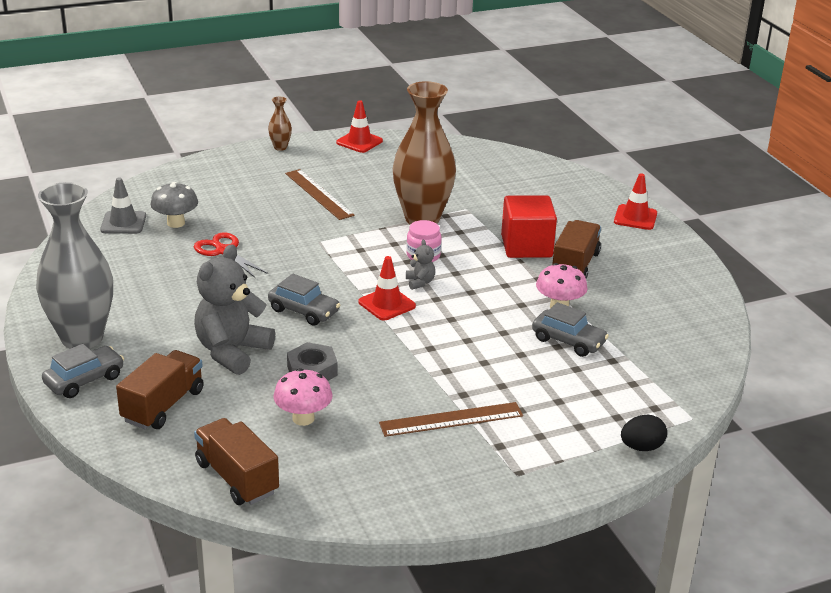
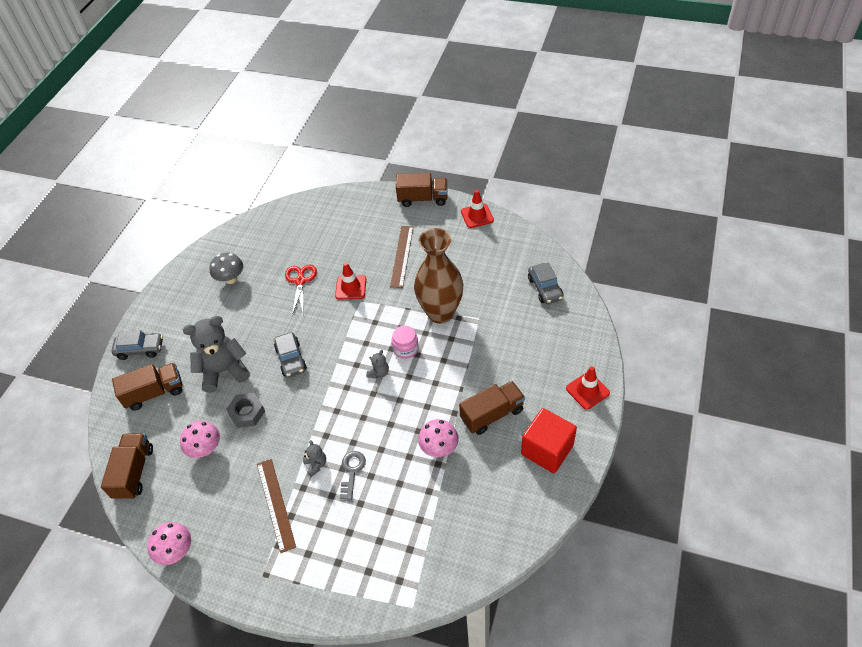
camera: 45 degrees right, 20 degrees up
(82, 338) = (169, 315): grey vase -> none
(123, 223) = (273, 228): grey traffic cone -> none
(176, 223) = (299, 242): grey mushroom -> grey mushroom (230, 279)
(280, 147) = (423, 199): brown vase -> brown truck
(387, 304) = (340, 381): red traffic cone -> red traffic cone (351, 287)
(390, 509) = (176, 551): none -> pink mushroom
(451, 419) = (275, 504): brown ruler -> brown ruler turned 45 degrees clockwise
(452, 372) = (316, 465): none -> grey teddy bear
(497, 360) = (352, 471): none -> grey key
(526, 246) = (479, 377): red cube -> red cube (547, 450)
(568, 341) = (411, 483): grey car -> grey car (545, 288)
(641, 447) = (354, 608): black egg -> none

